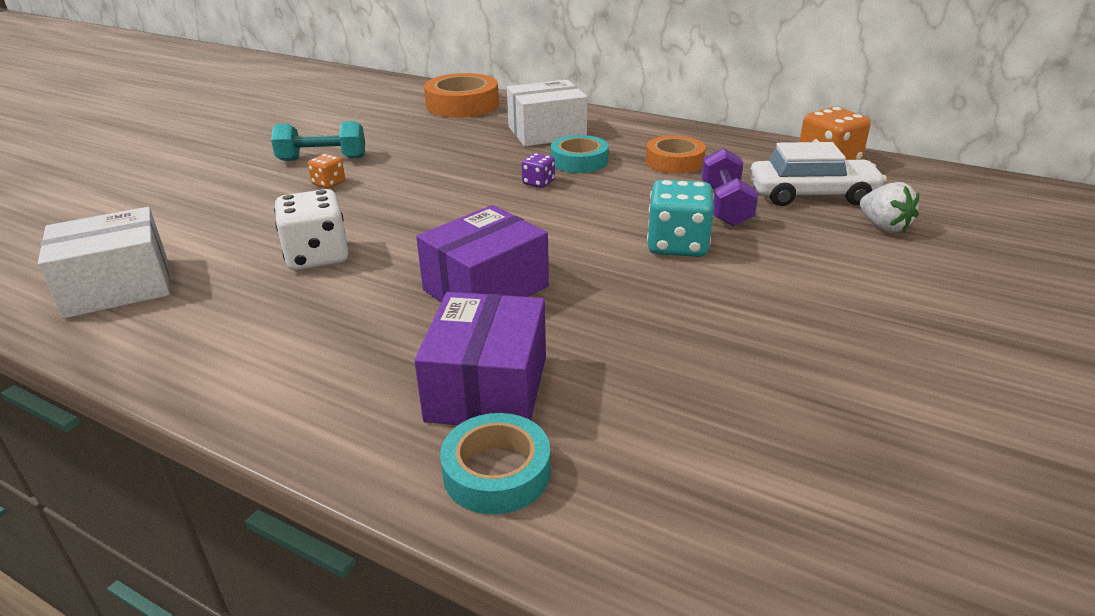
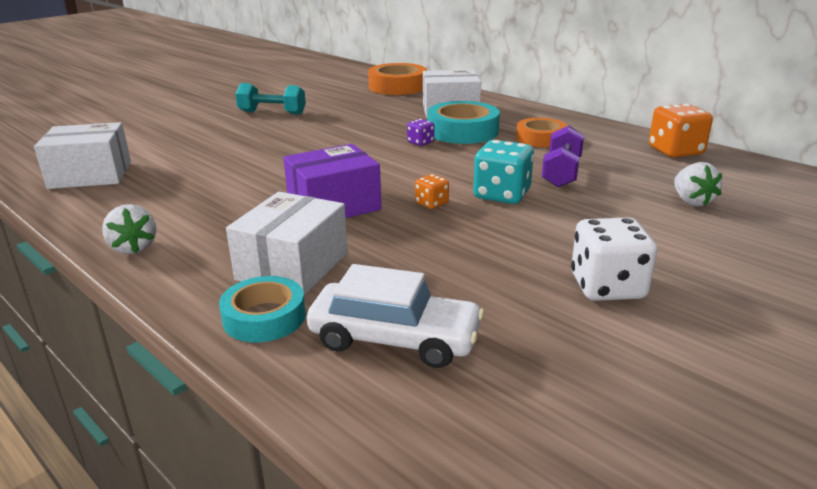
camera: 15 degrees right, 5 degrees down
(252, 395) = (133, 247): none -> white strawberry
(317, 256) = (229, 172): white dice -> white dice (607, 287)
(329, 183) = (266, 128): orange dice -> orange dice (431, 203)
(487, 388) = (292, 266): purple box -> white box
(579, 161) = (462, 131): turquoise tape -> turquoise tape, size x1.52
(812, 195) = (643, 173): white car -> white car (395, 339)

